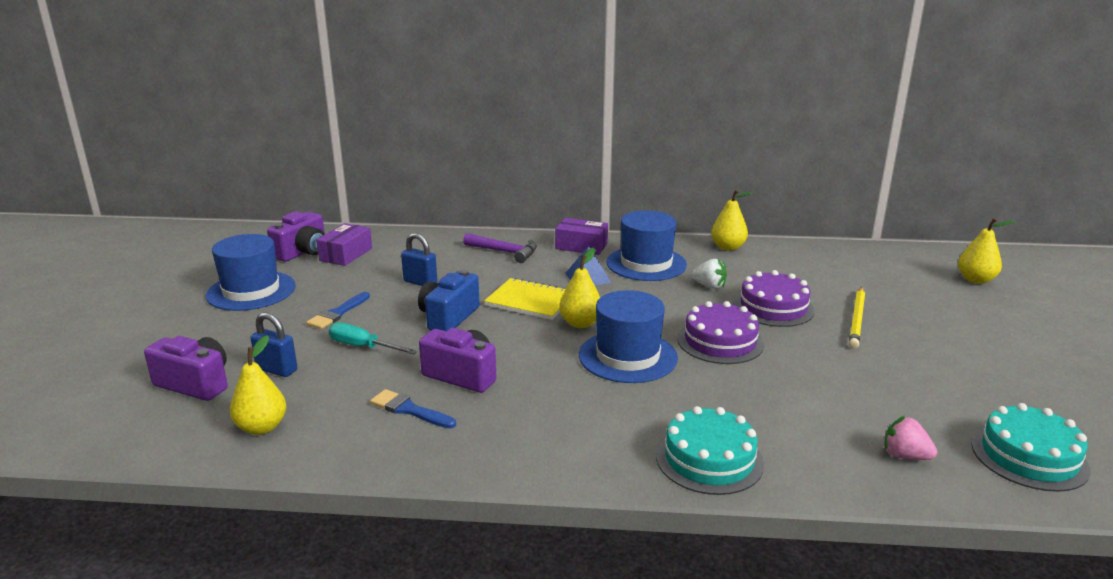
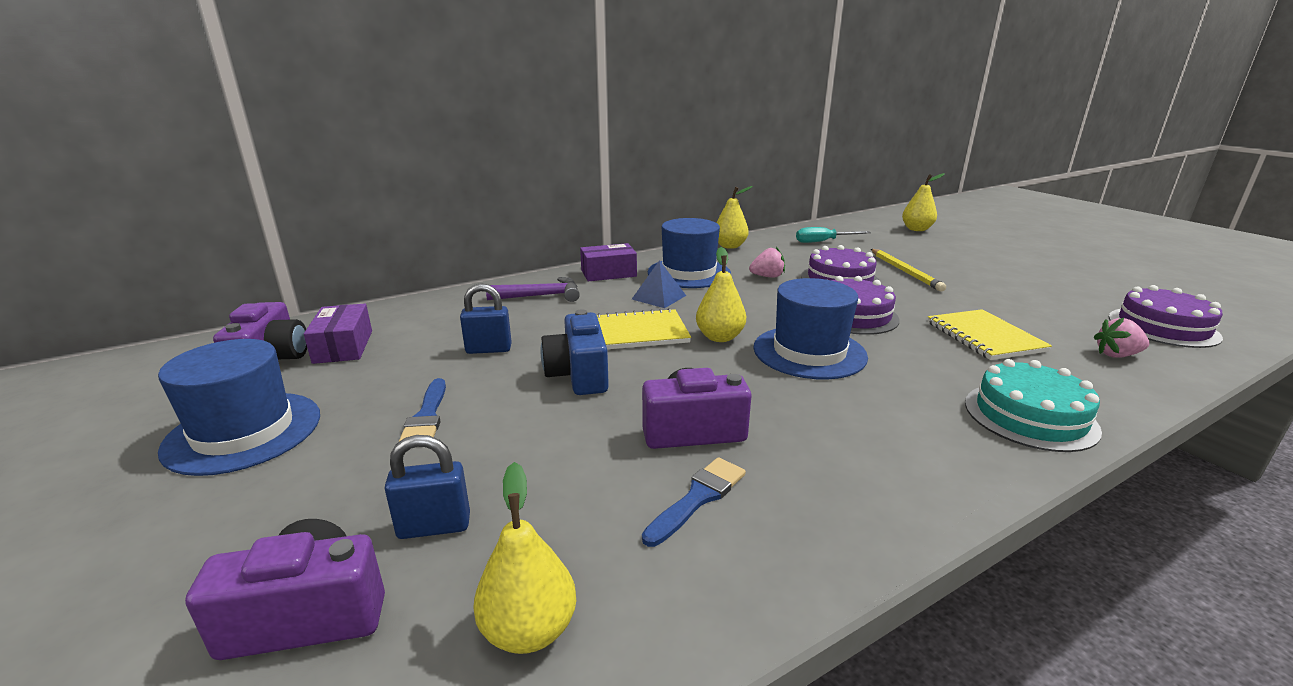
camera: 35 degrees left, 0 degrees up
(363, 347) = (522, 444): turquoise screwdriver -> turquoise screwdriver (823, 241)
(409, 410) = (698, 498): blue brush -> blue brush turned 135 degrees clockwise
(709, 286) = (767, 276): white strawberry -> pink strawberry
(805, 397) = (984, 336): none -> yellow notebook
(1029, 456) = (1163, 327): turquoise cake -> purple cake

